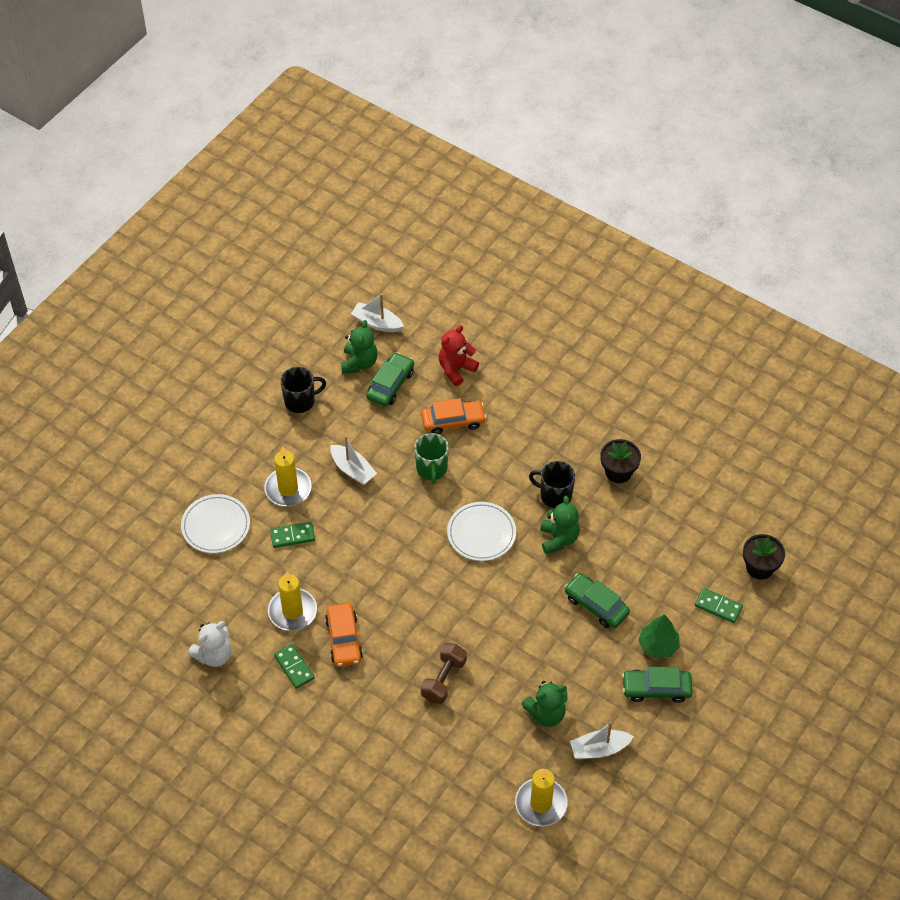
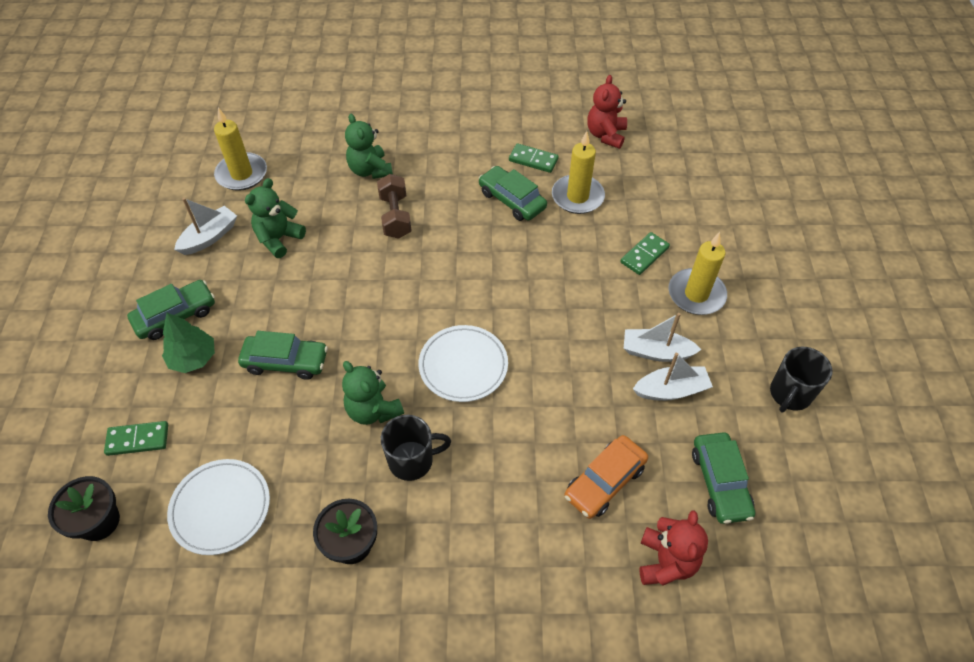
camera: 145 degrees right, 0 degrees up
(214, 655) = (605, 135): white teddy bear -> red teddy bear
(216, 526) = (720, 224): white plate -> white plate (220, 508)
(344, 639) = (512, 200): orange car -> green car
(359, 363) = (783, 488): green teddy bear -> green teddy bear (370, 170)
(377, 323) = (825, 565): white boat -> white boat (671, 390)
(431, 469) = (576, 404): green mug -> none

